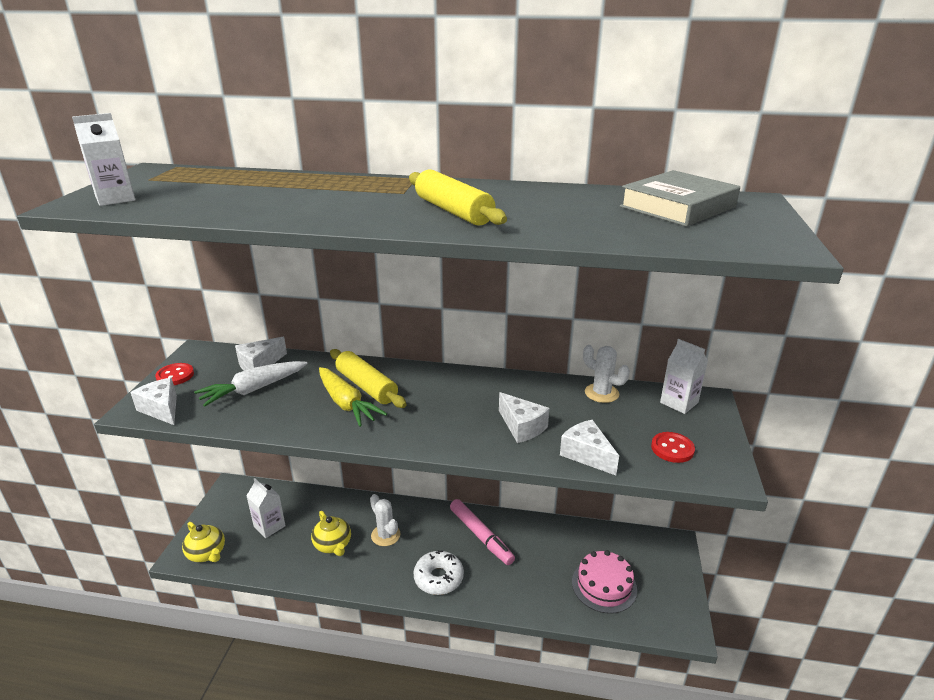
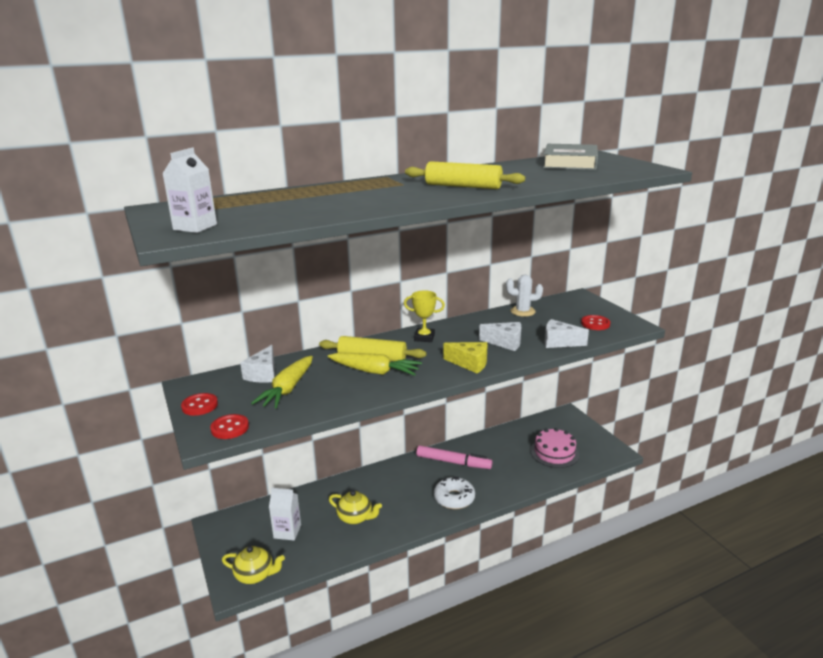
camera: 35 degrees left, 5 degrees down
(161, 409) = (230, 428): white cheese -> red button
(253, 389) = (287, 389): white carrot -> yellow carrot
(385, 535) = (387, 493): white cactus -> none
(446, 437) = (470, 363): none -> yellow cheese
(447, 383) = (424, 337): none -> yellow trophy
(679, 402) = (568, 302): white carton -> none

